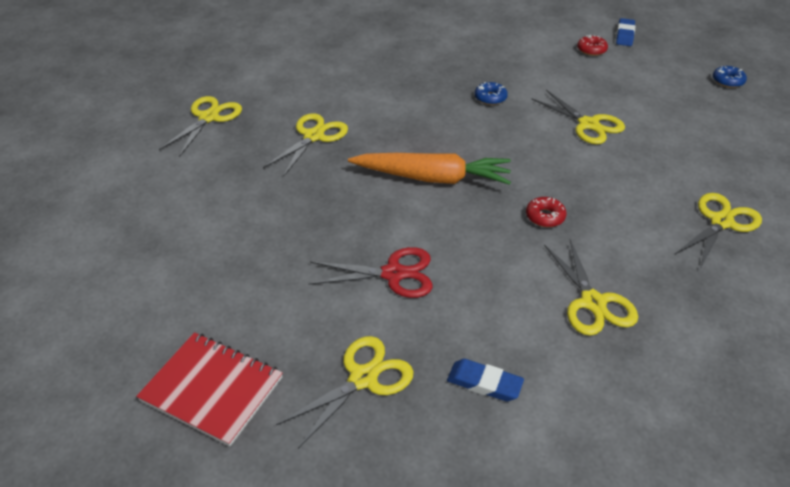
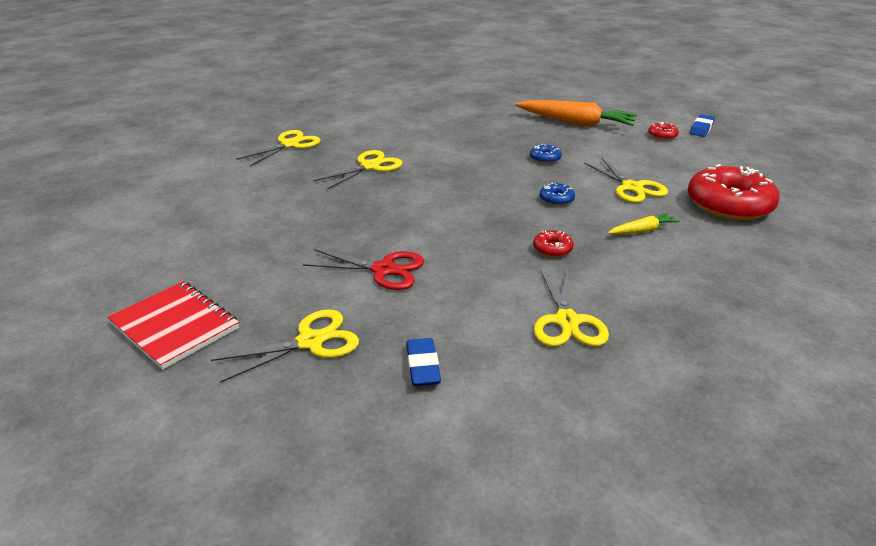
camera: 15 degrees right, 10 degrees down
(433, 178) = (460, 207): orange carrot -> orange carrot (576, 123)
(484, 383) = (422, 366): blue eraser -> blue eraser turned 45 degrees clockwise
(618, 178) = (642, 230): none -> yellow carrot
(683, 133) = (729, 205): none -> red donut
(721, 222) = (737, 278): yellow scissors -> none
(727, 81) = (795, 172): blue donut -> blue donut (556, 199)

